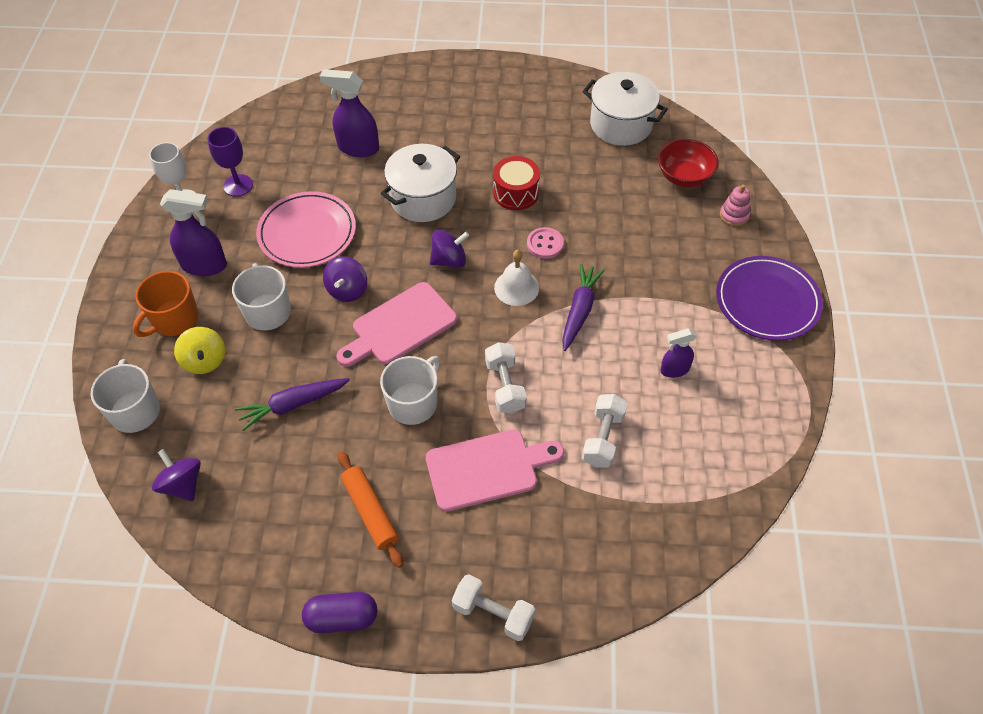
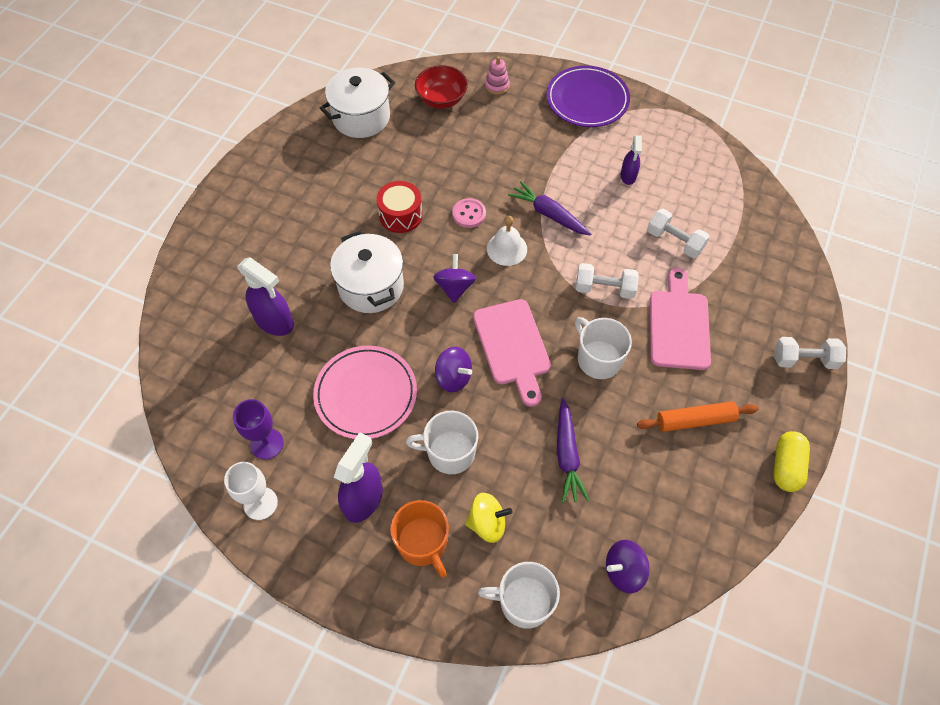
camera: 70 degrees left, 5 degrees up
(342, 618) = (786, 466): purple capsule -> yellow capsule
(358, 148) = (275, 321): purple spray bottle -> purple spray bottle turned 90 degrees counterclockwise
(493, 613) = (804, 360): white dumbbell -> white dumbbell turned 45 degrees clockwise

